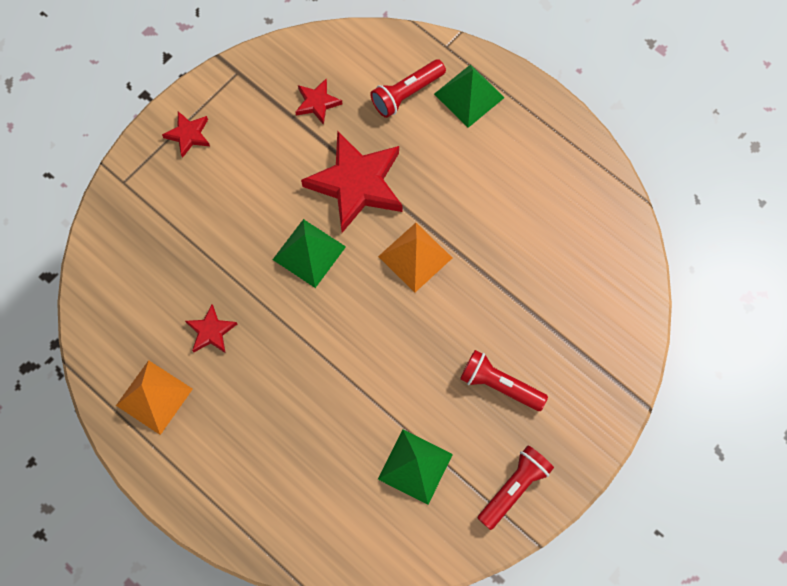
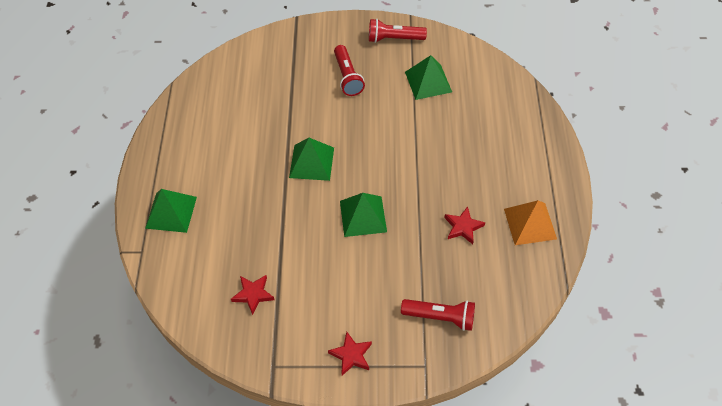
camera: 130 degrees left, 15 degrees down
(356, 184) = (292, 226): red star -> none
(406, 94) = (200, 247): red flashlight -> red flashlight (440, 317)
(415, 257) = (311, 162): orange pyramid -> green pyramid

